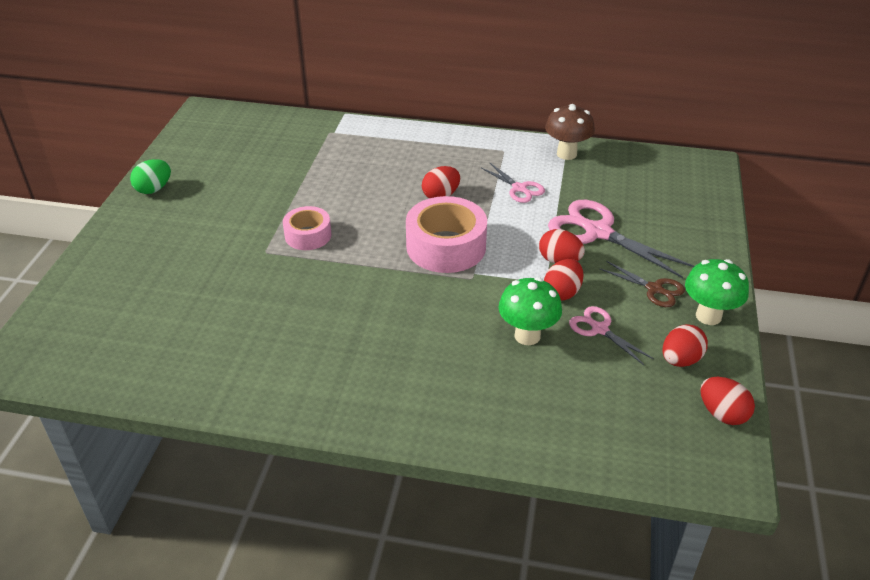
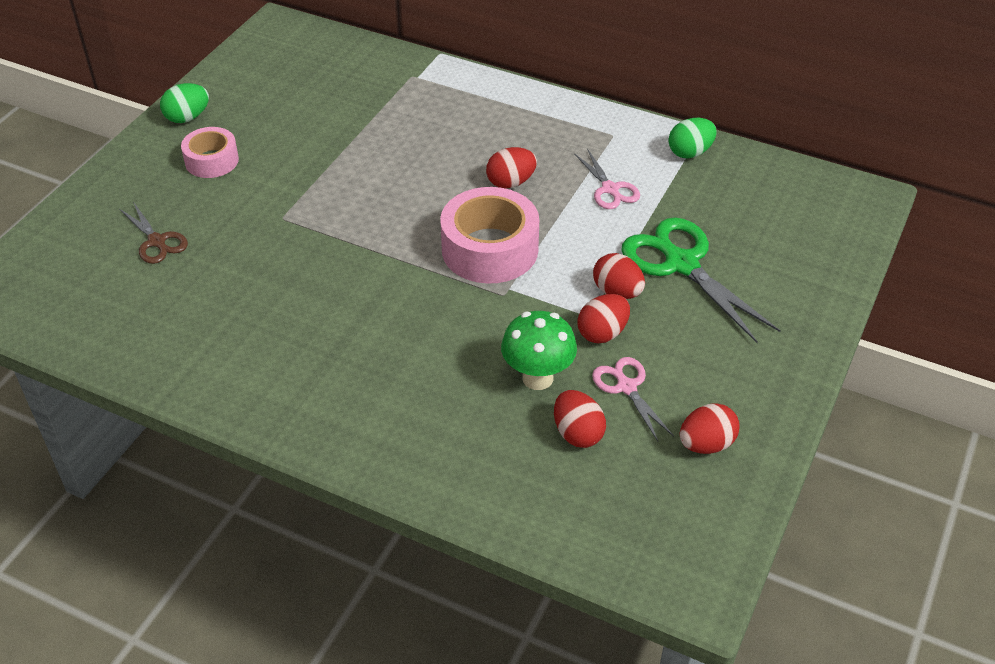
camera: 15 degrees right, 5 degrees up
(308, 235) = (337, 206): pink tape -> pink tape (212, 161)
(566, 154) = (690, 152): brown mushroom -> green egg
(597, 232) = (681, 263): pink scissors -> green scissors
(654, 289) = (717, 350): brown scissors -> brown scissors (157, 242)
(708, 316) = (767, 397): green mushroom -> none
(722, 414) = (724, 519): red egg -> red egg (577, 433)

